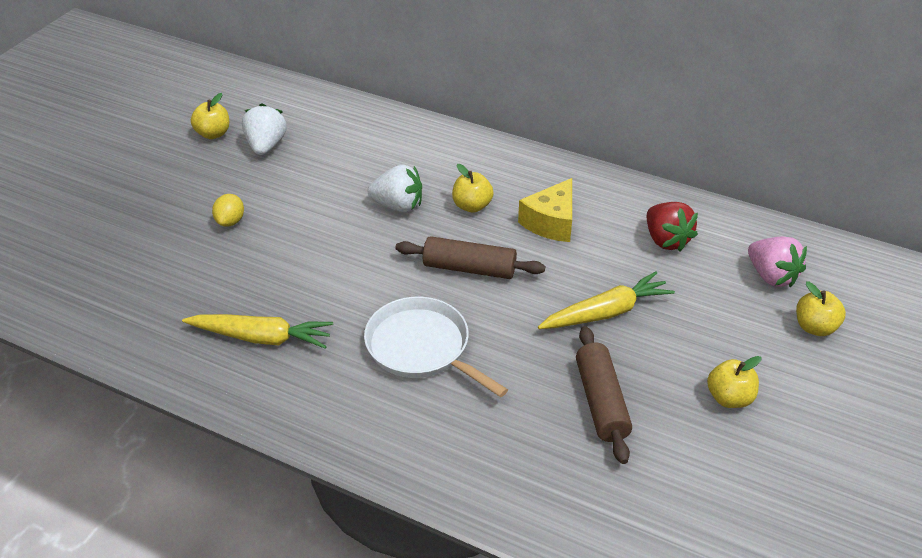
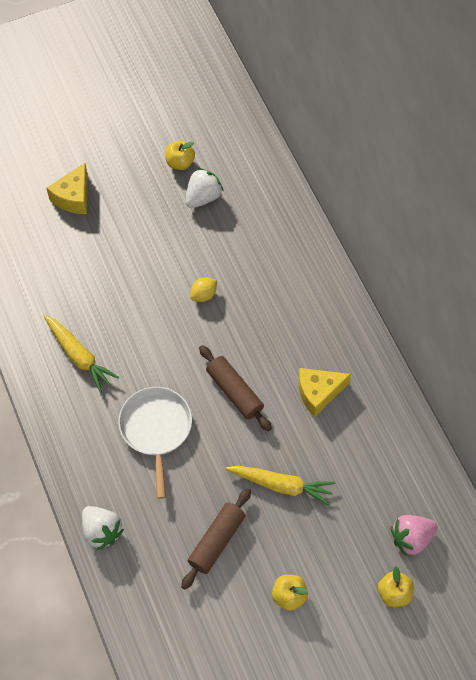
camera: 40 degrees right, 20 degrees up
(115, 213) = (73, 197): none -> yellow cheese
(230, 221) = (131, 251): yellow lemon -> yellow lemon (203, 295)
(398, 205) = (238, 309): white strawberry -> white strawberry (102, 531)
(472, 206) = (283, 343): yellow apple -> none
(666, 240) = (376, 461): red strawberry -> none
(771, 276) = (411, 538): pink strawberry -> pink strawberry turned 60 degrees clockwise

